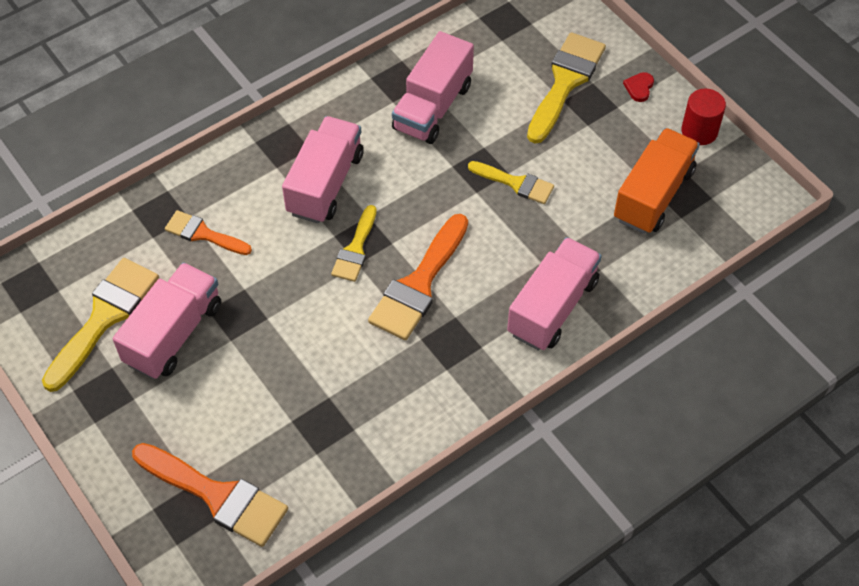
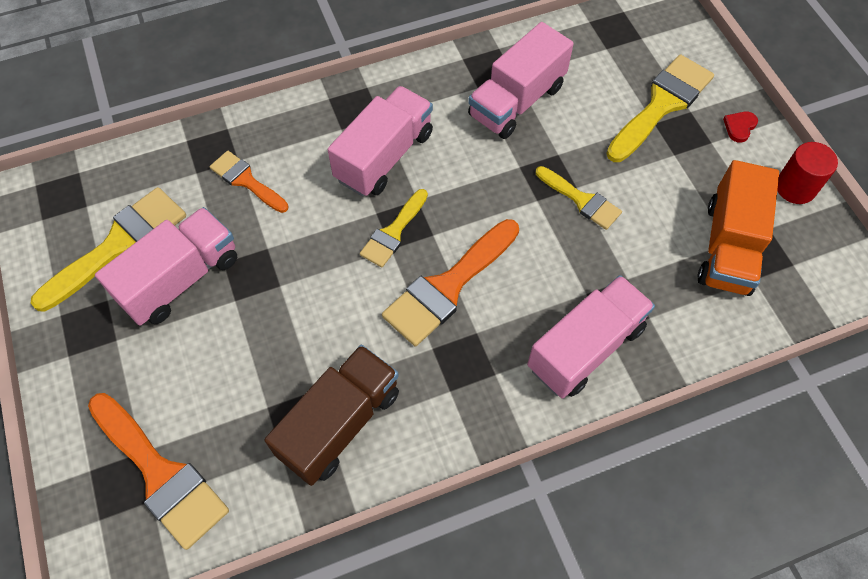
camera: 15 degrees right, 5 degrees up
(359, 418) = (339, 423): none -> brown truck
(653, 195) = (728, 247): orange truck -> orange truck turned 150 degrees clockwise

